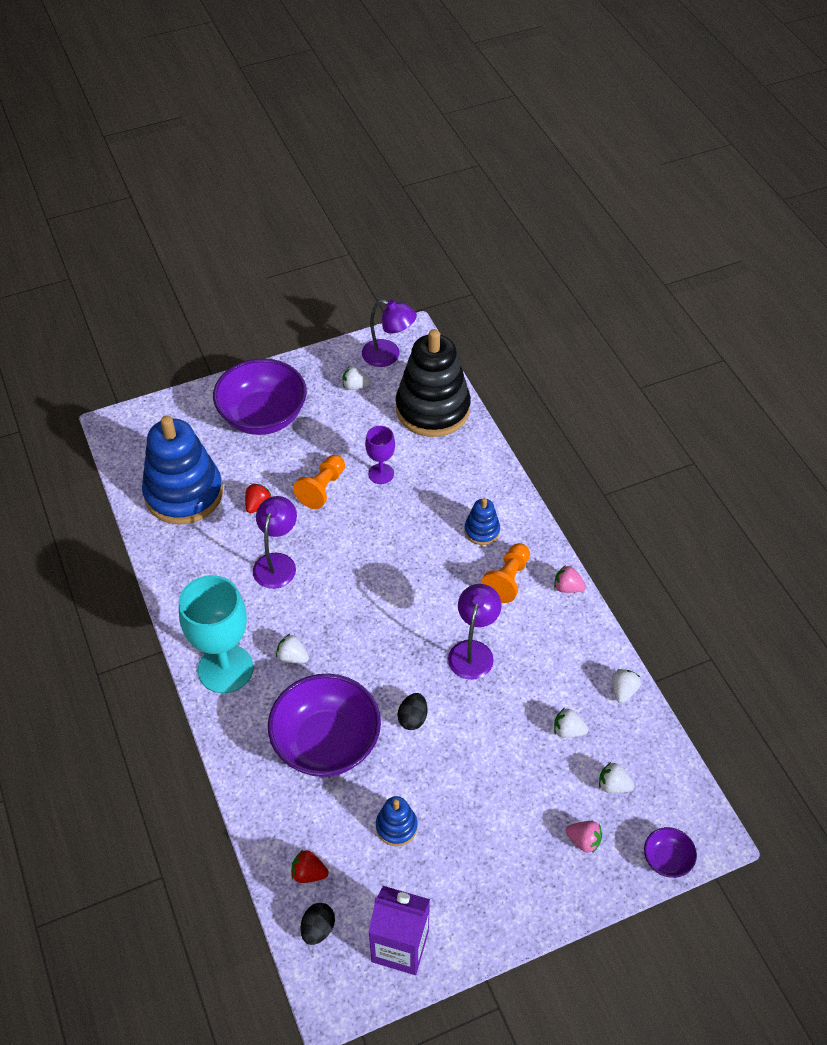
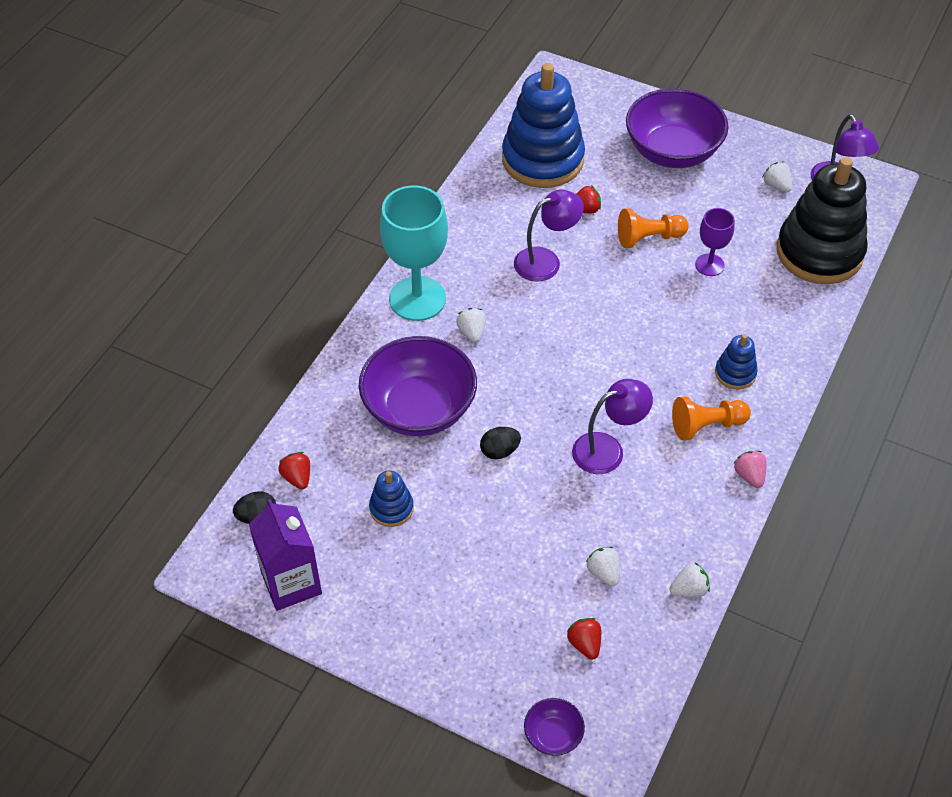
camera: 50 degrees right, 0 degrees up
(583, 840) = (508, 655): pink strawberry -> none
(613, 785) = (585, 644): white strawberry -> red strawberry

